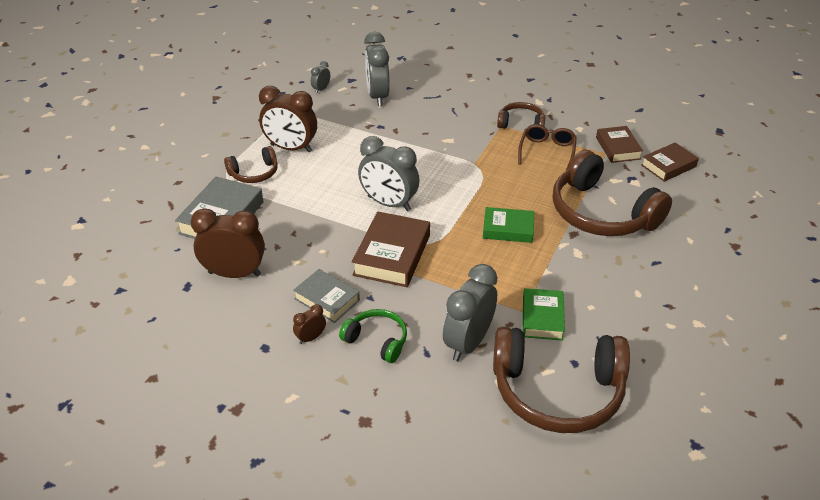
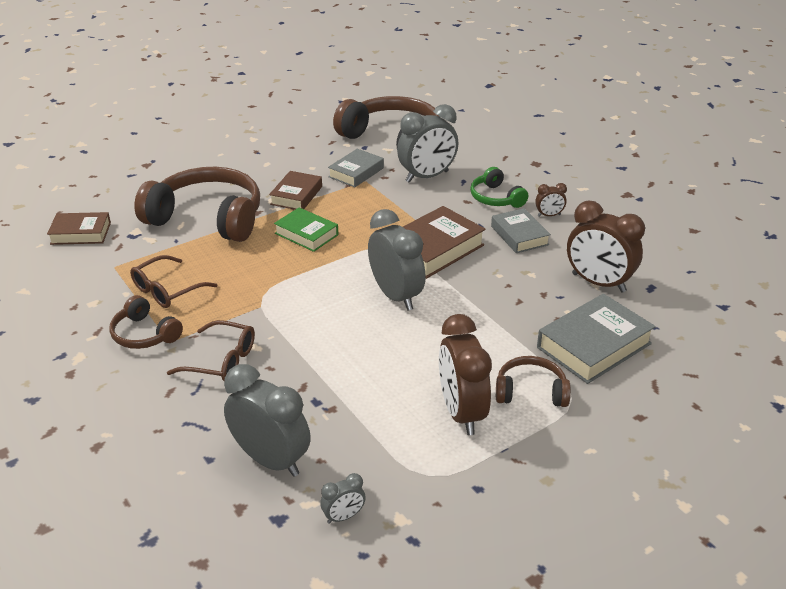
camera: 150 degrees left, 5 degrees down
(291, 148) = (461, 413): brown clock -> brown clock turned 150 degrees counterclockwise
(377, 96) = (271, 460): grey clock -> grey clock turned 75 degrees counterclockwise
(457, 126) = (222, 361): none -> brown glasses
(542, 318) = (356, 172): green book -> grey book
(601, 213) = (207, 218): brown headphones -> brown headphones turned 60 degrees counterclockwise
(618, 148) = (93, 266): brown book -> brown book (296, 195)

